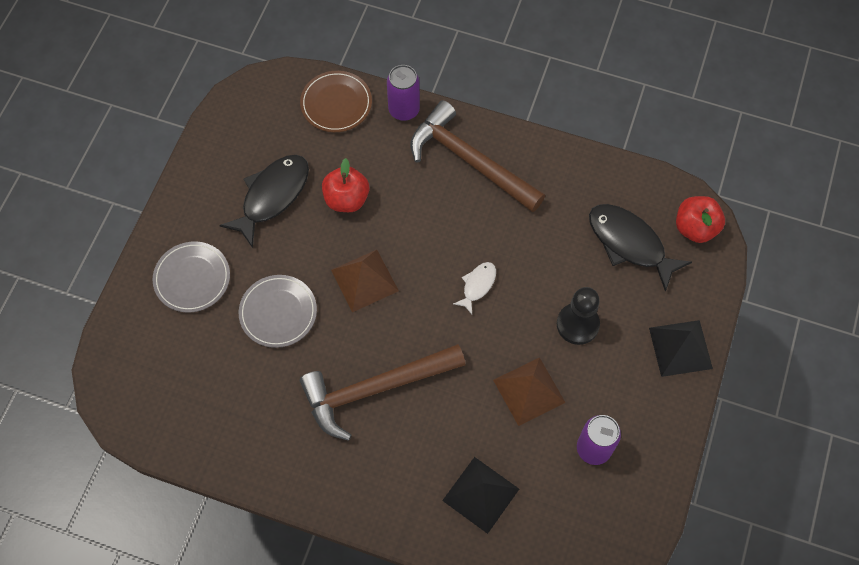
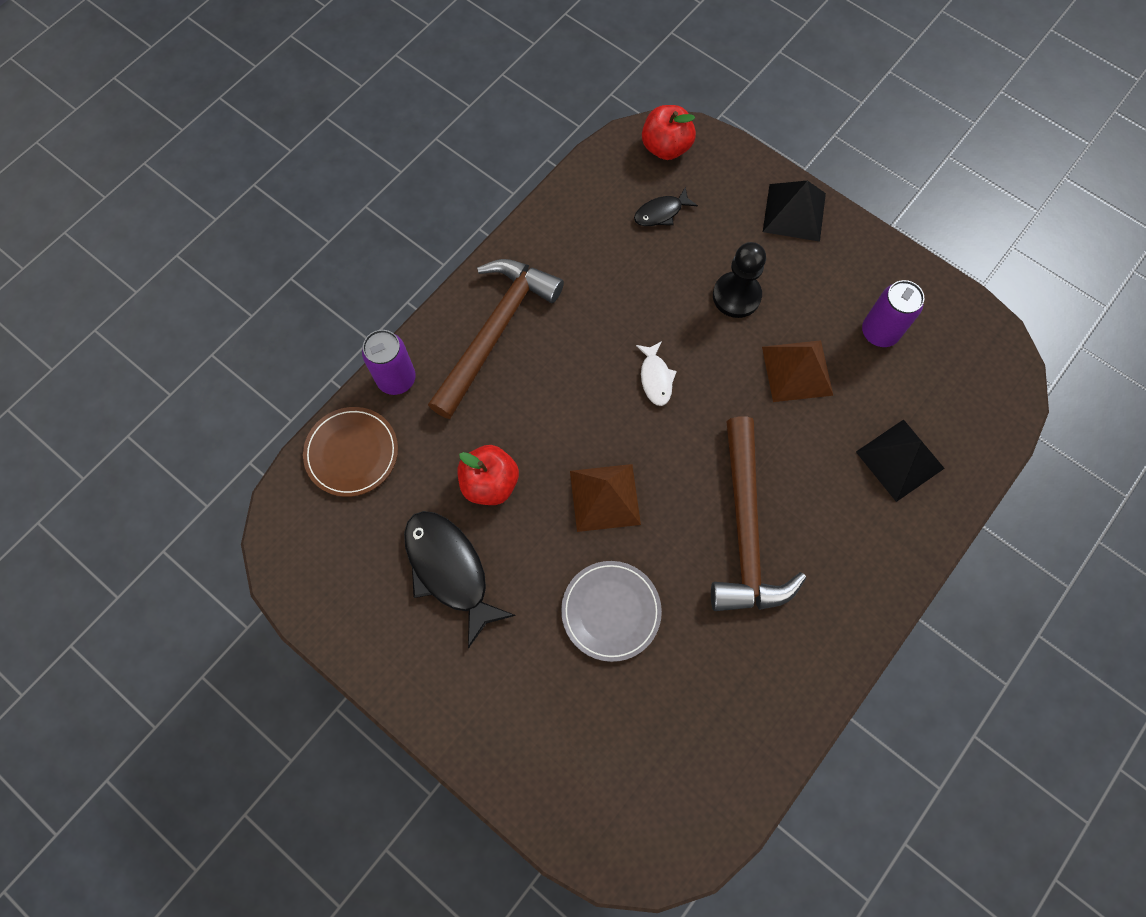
camera: 70 degrees left, 5 degrees up
(192, 278) = (525, 705): grey plate -> none
(470, 160) = (495, 331): brown hammer -> brown hammer turned 150 degrees clockwise
(477, 285) = (655, 378): white fish -> white fish turned 150 degrees counterclockwise
(629, 243) = (661, 213): black fish -> black fish, size x0.52

